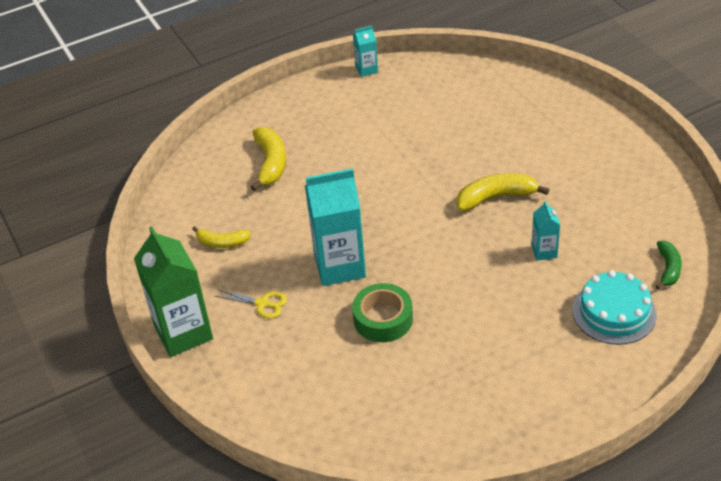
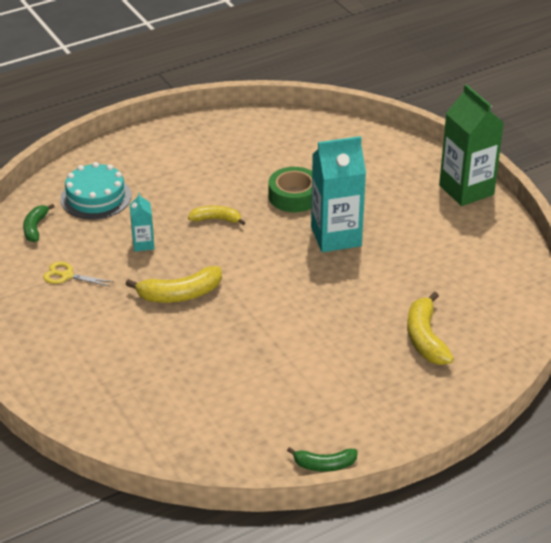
camera: 175 degrees right, 5 degrees down
(222, 242) = (455, 259): yellow banana -> yellow banana (216, 219)
(262, 303) = (402, 209): yellow scissors -> yellow scissors (67, 276)
(366, 69) = (324, 465): turquoise carton -> green banana

